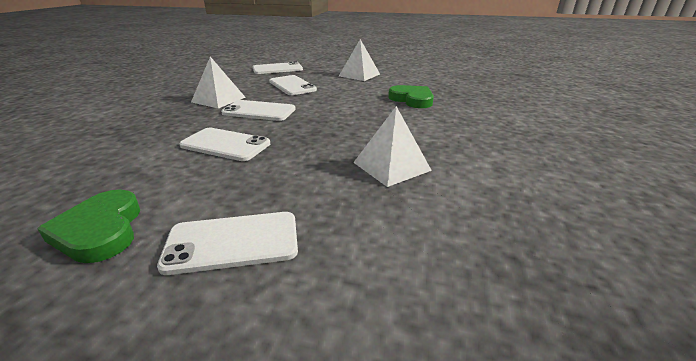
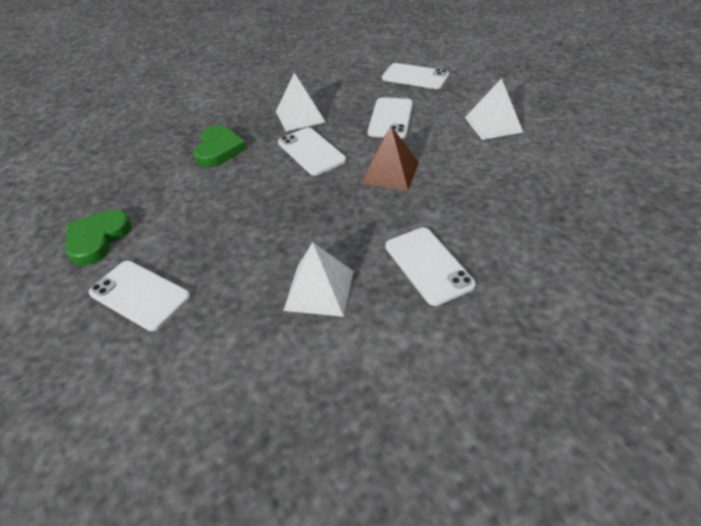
camera: 45 degrees right, 15 degrees up
(225, 145) = (237, 189): white phone -> white phone (428, 265)
(335, 104) = (390, 172): none -> brown pyramid
(412, 99) = (486, 202): green heart -> green heart (219, 149)

